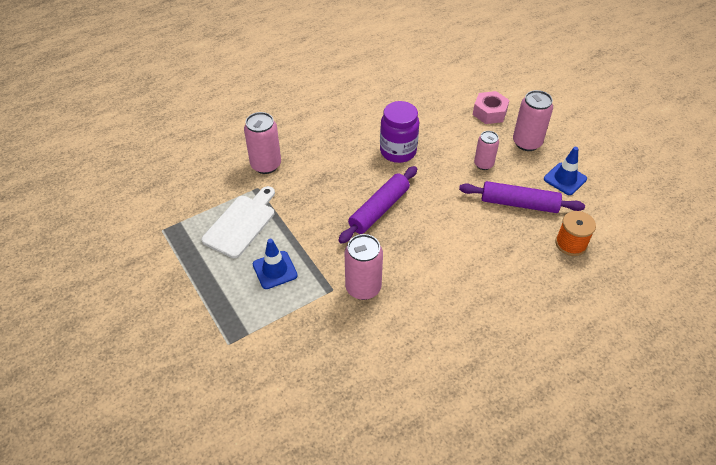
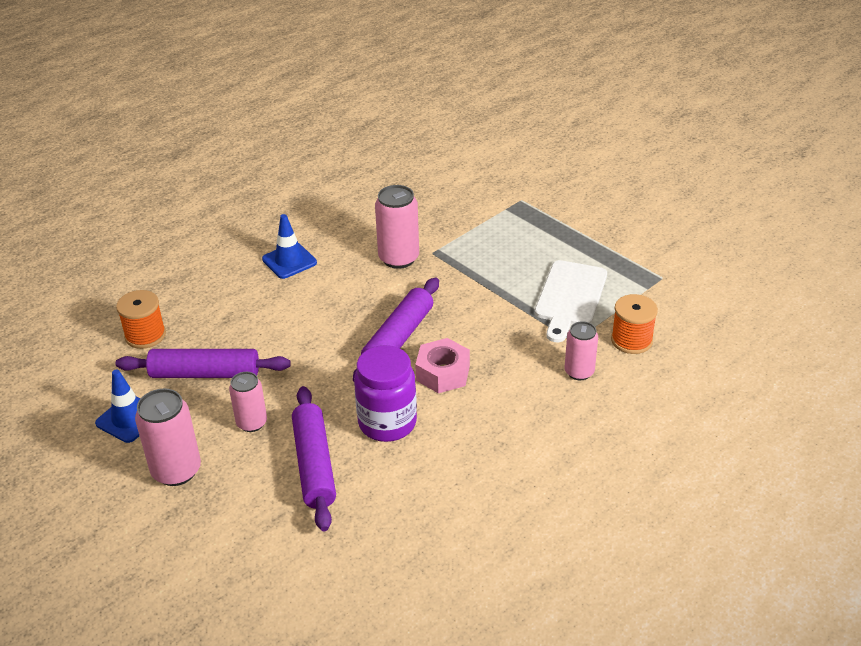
camera: 170 degrees right, 10 degrees down
(218, 181) = (631, 340): none -> orange spool
(266, 165) = (579, 372): pink can -> pink can, size x0.65
(275, 270) = (504, 260): blue traffic cone -> blue traffic cone (289, 261)
(444, 134) = (314, 465): none -> purple rolling pin
(489, 112) = (234, 521): pink nut -> pink nut (443, 373)

